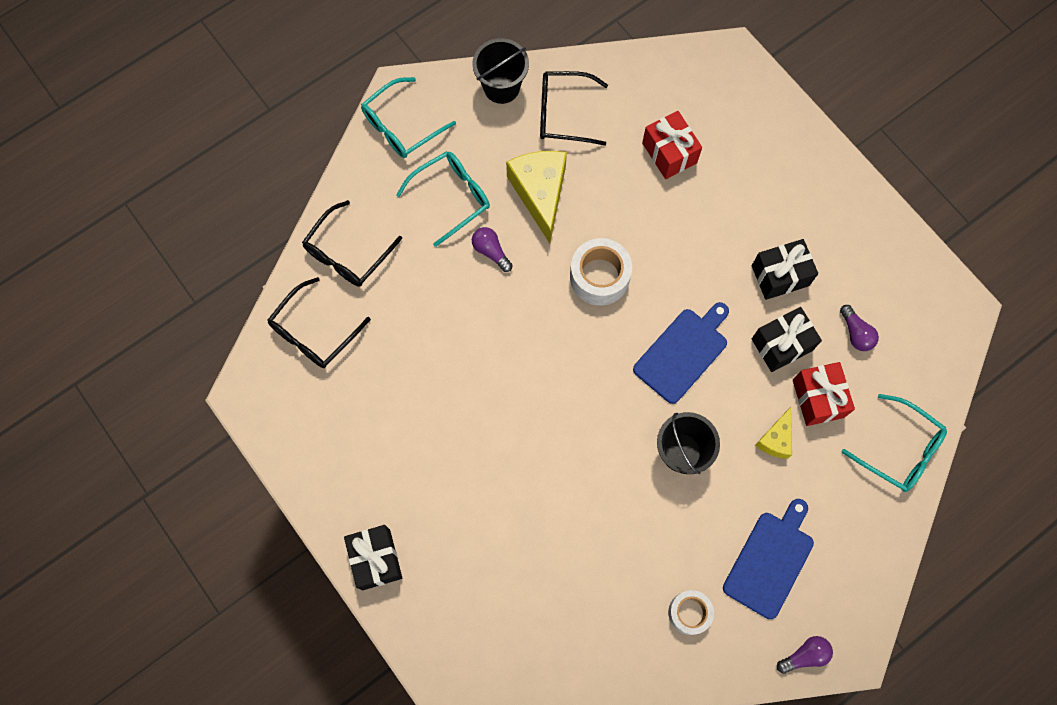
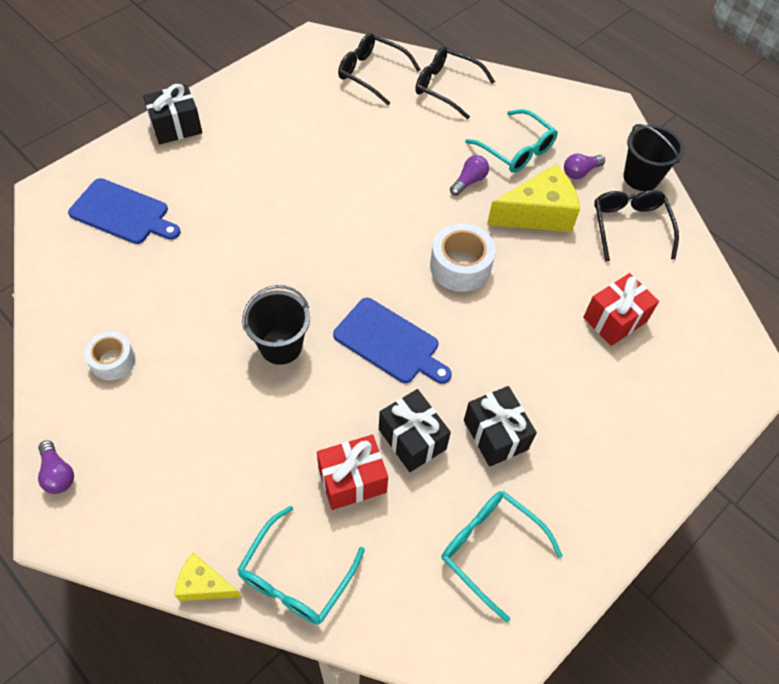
camera: 80 degrees right, 15 degrees down
(402, 126) = (577, 111): turquoise glasses -> turquoise glasses (491, 549)
(770, 561) = (164, 435): blue cutting board -> blue cutting board (122, 213)
(775, 439) = (301, 436): yellow cheese -> yellow cheese (204, 585)
(855, 333) = (438, 521): purple light bulb -> purple light bulb (580, 172)

